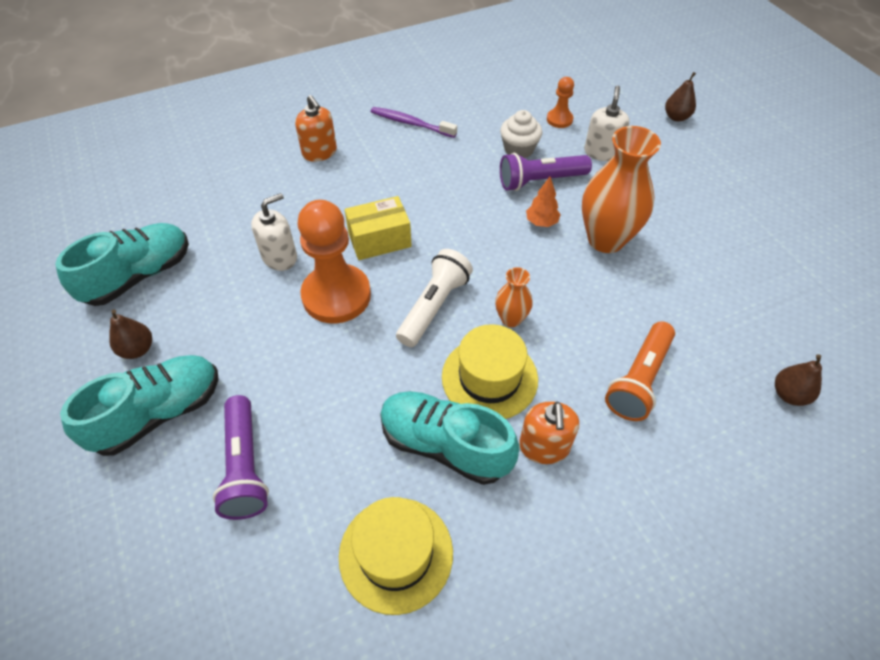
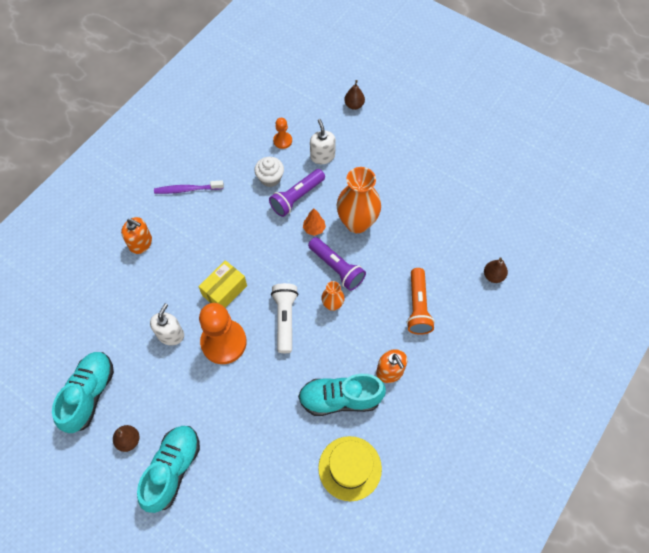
camera: 30 degrees left, 10 degrees up
(245, 466) = (243, 469): purple flashlight -> purple flashlight (336, 268)
(489, 378) = (341, 347): yellow hat -> none

